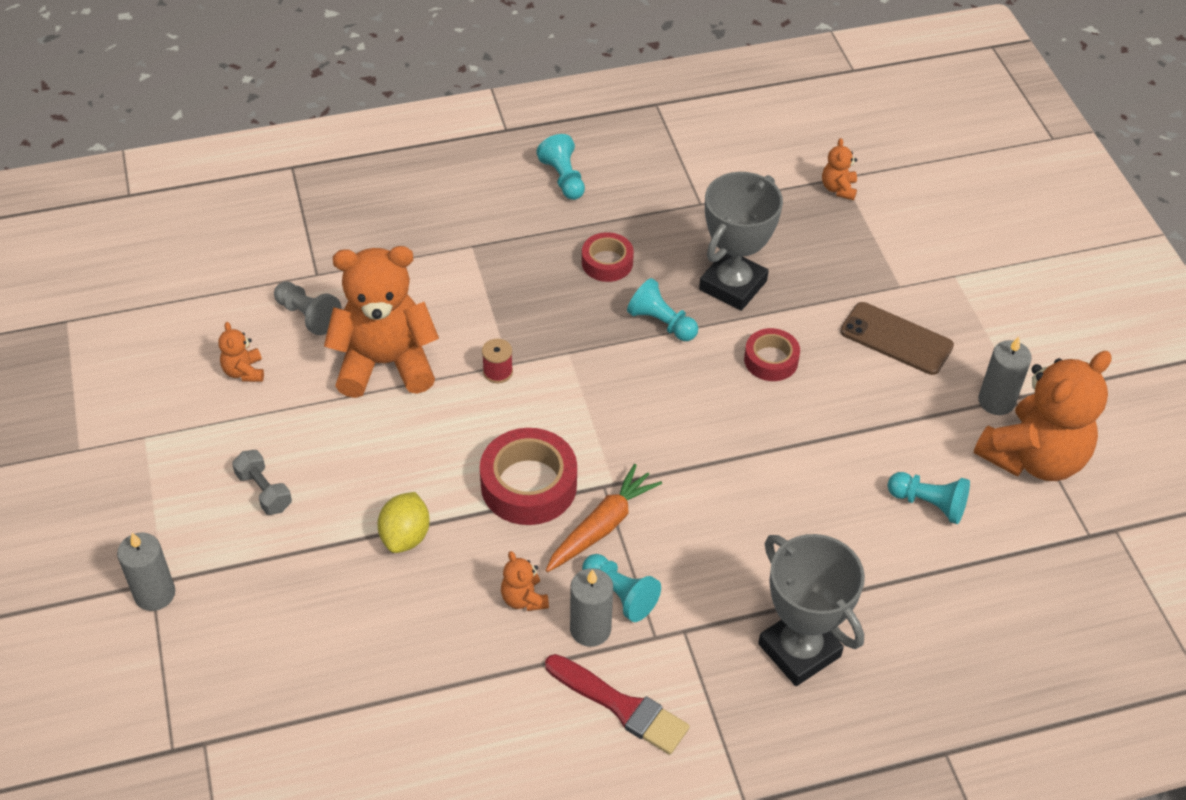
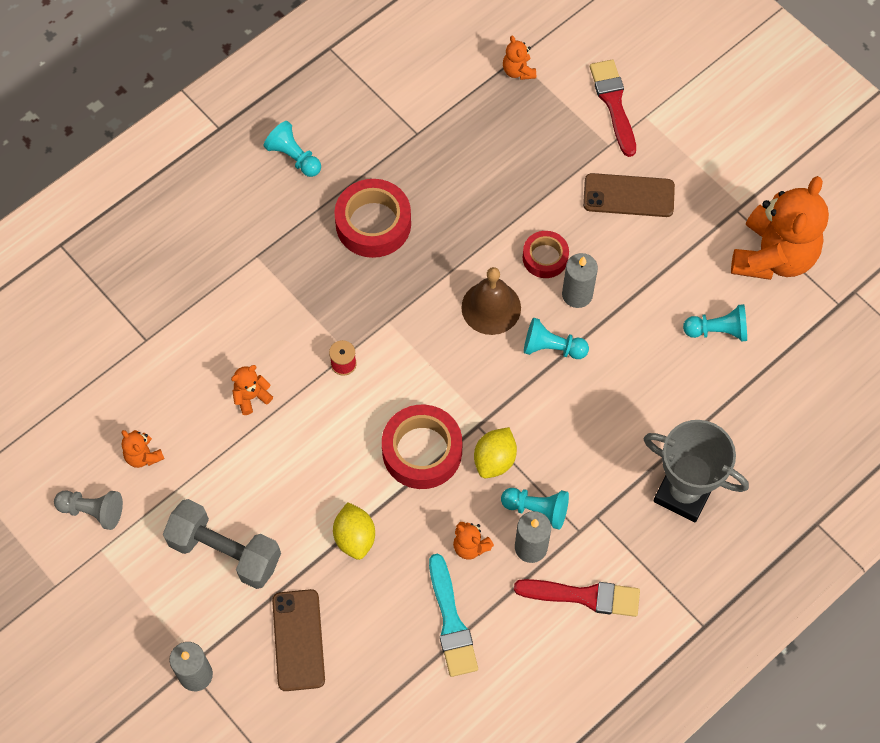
camera: 25 degrees left, 15 degrees up
(264, 491) = (225, 551): grey dumbbell -> grey dumbbell, size x1.88
(281, 608) = (298, 640): none -> brown phone
(308, 316) = (163, 382): grey pawn -> grey pawn (93, 511)
(385, 363) = (251, 397): orange teddy bear -> orange teddy bear, size x0.42
(456, 665) = (451, 621): none -> turquoise brush
(602, 526) = (494, 460): orange carrot -> yellow lemon
(607, 262) = (373, 224): red tape -> red tape, size x1.67
(661, 323) = (445, 261): turquoise pawn -> turquoise pawn (552, 348)
(685, 382) = (491, 307): none -> brown bell
(733, 285) = (482, 201): grey trophy -> none
(925, 252) = (613, 104): none -> red brush
(996, 401) = (726, 219): grey candle -> grey candle (577, 294)

